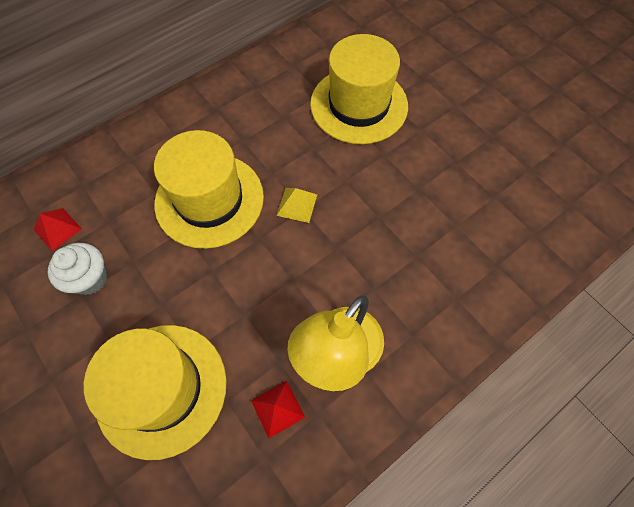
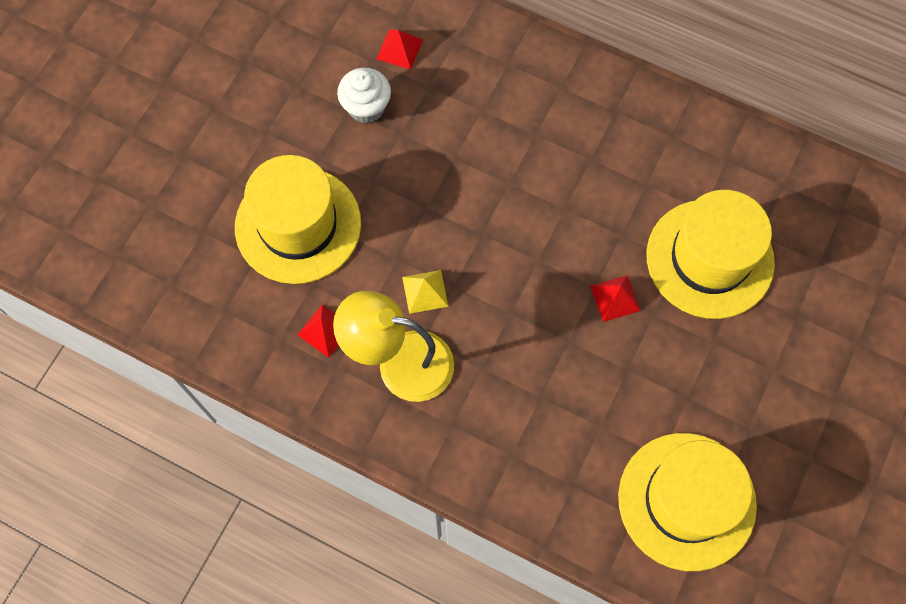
camera: 65 degrees right, 5 degrees up
(209, 200) = (501, 165): yellow hat -> yellow hat (686, 501)
(297, 205) = (540, 252): yellow pyramid -> yellow pyramid (425, 291)
(360, 172) = (615, 298): none -> red pyramid

